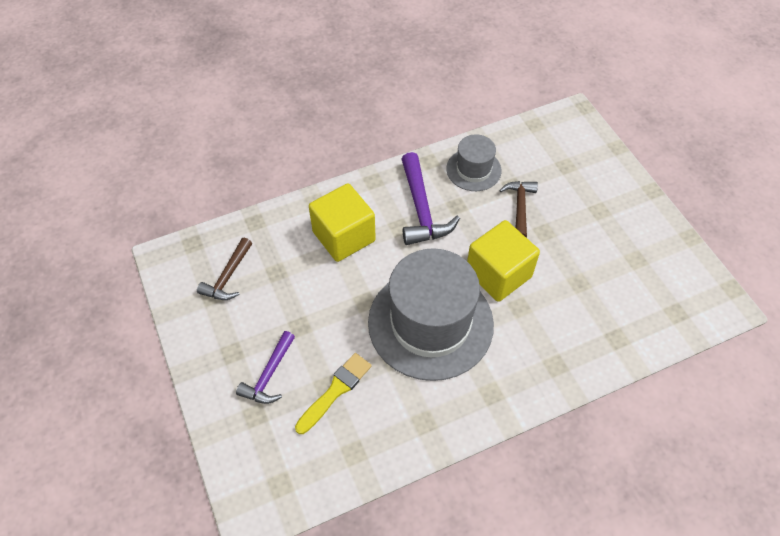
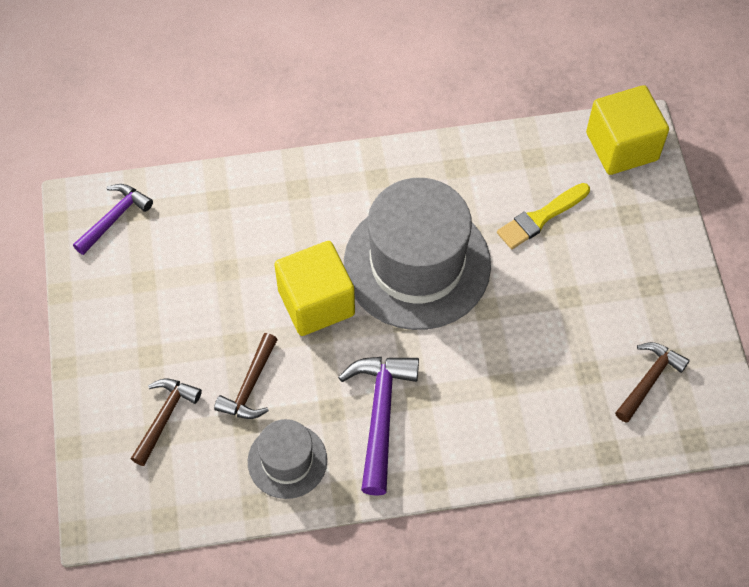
camera: 165 degrees left, 5 degrees up
(269, 375) = (610, 250): purple hammer -> purple hammer (115, 218)
(344, 236) = (493, 400): yellow cube -> yellow cube (622, 146)
(567, 176) = (165, 417): none -> brown hammer

